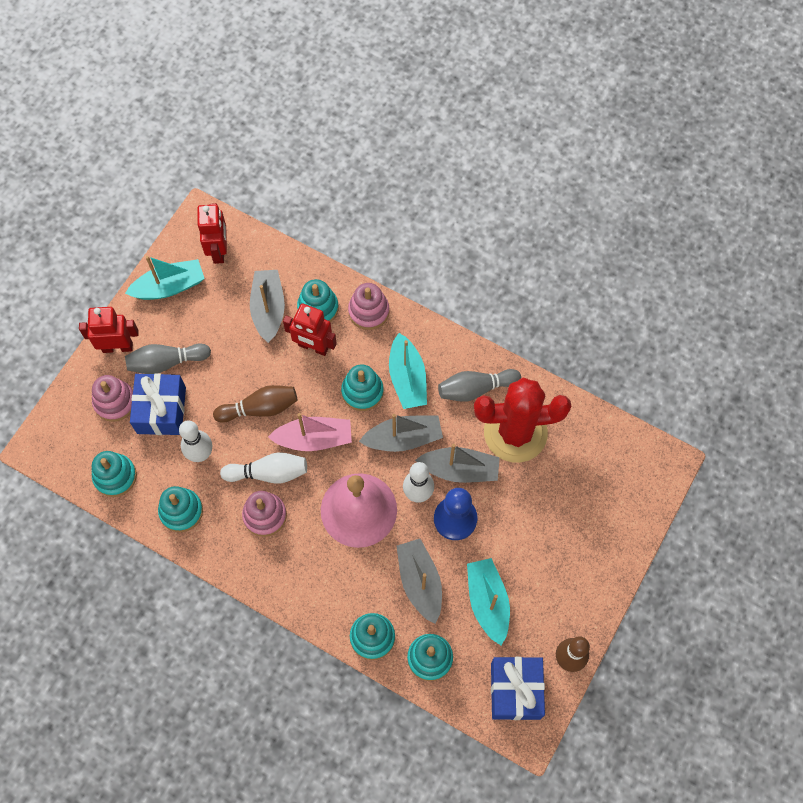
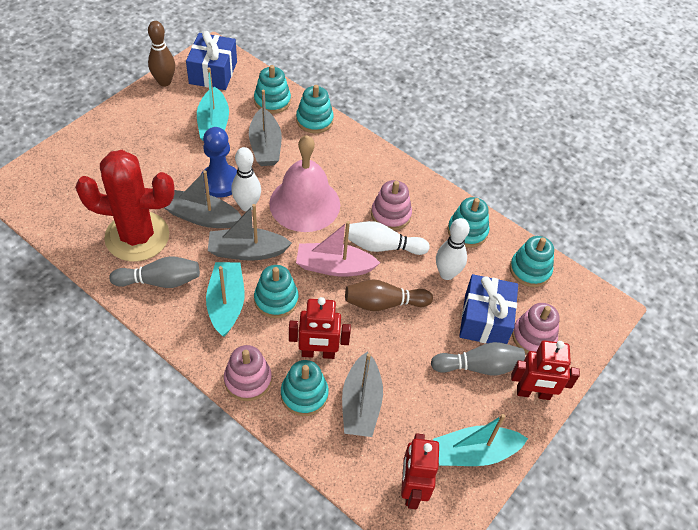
camera: 175 degrees left, 15 degrees down
(313, 347) = (318, 353): red robot -> red robot turned 150 degrees clockwise

